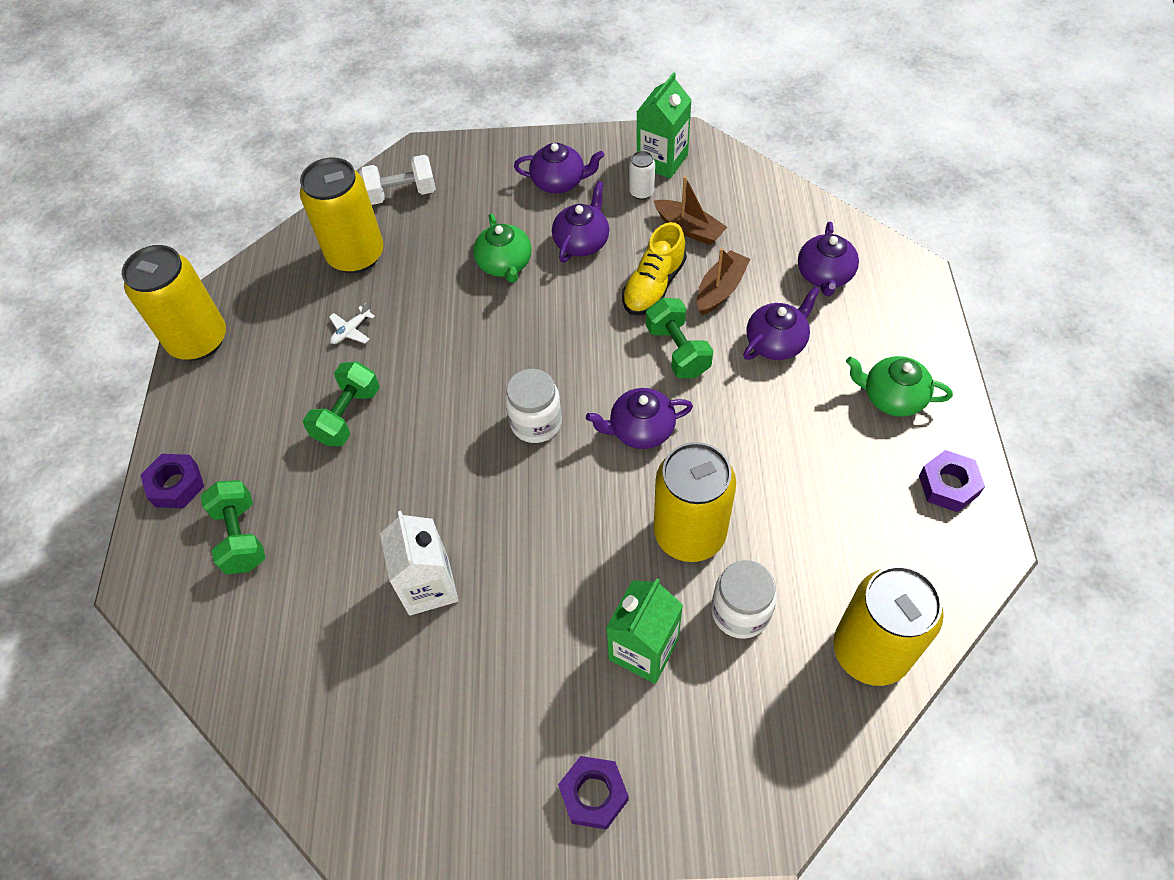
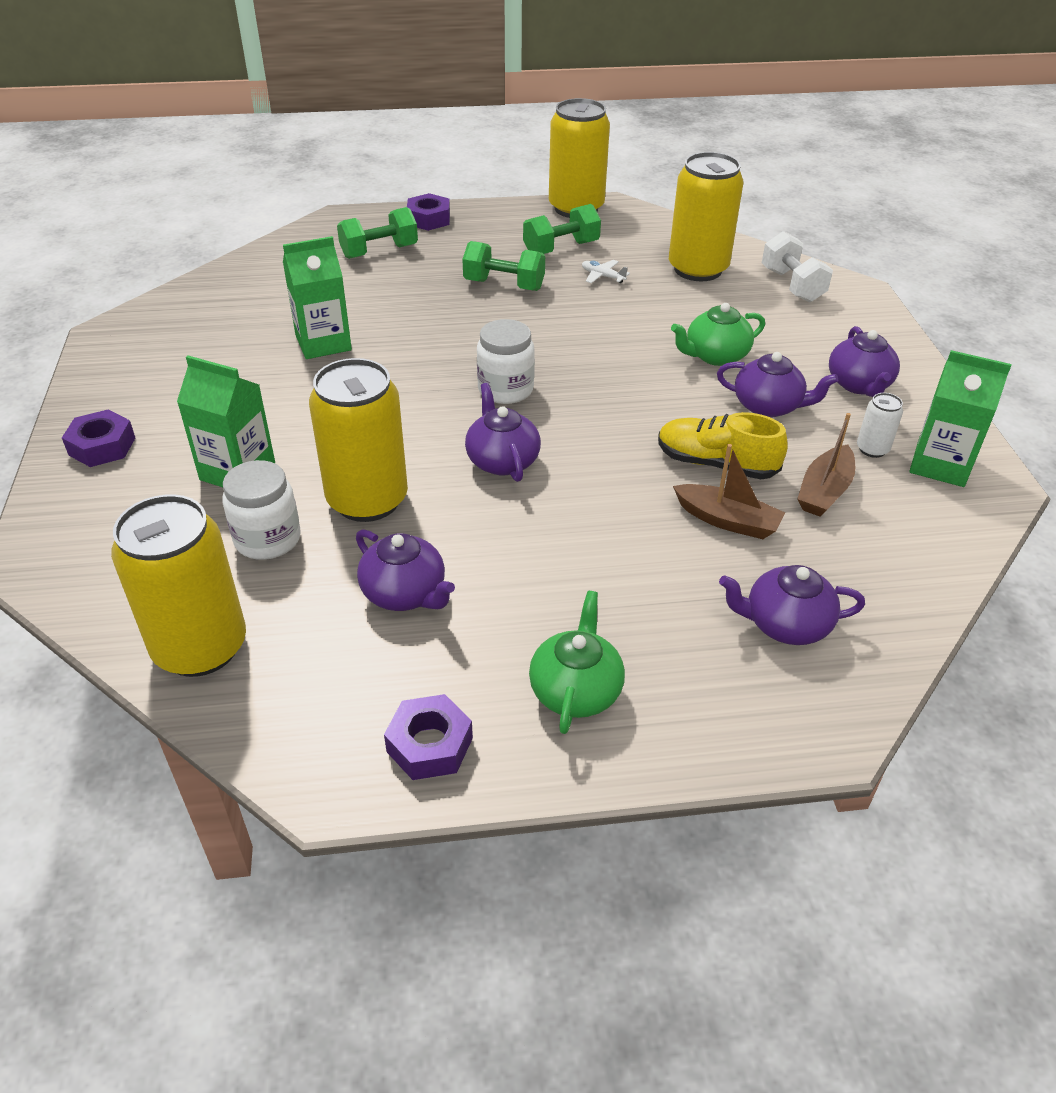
camera: 80 degrees right, 15 degrees down
(429, 586) = (323, 343): white carton -> green carton
(677, 351) = (619, 485): green dumbbell -> green dumbbell (561, 248)
(776, 342) = (651, 572): purple teapot -> purple teapot (405, 593)

